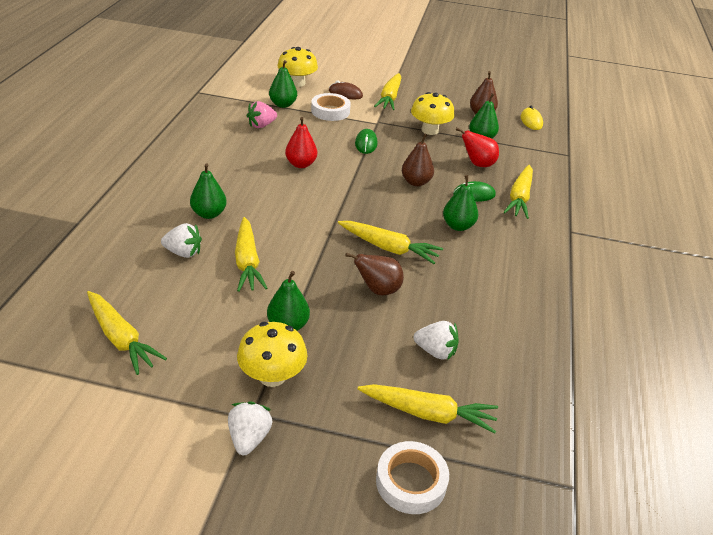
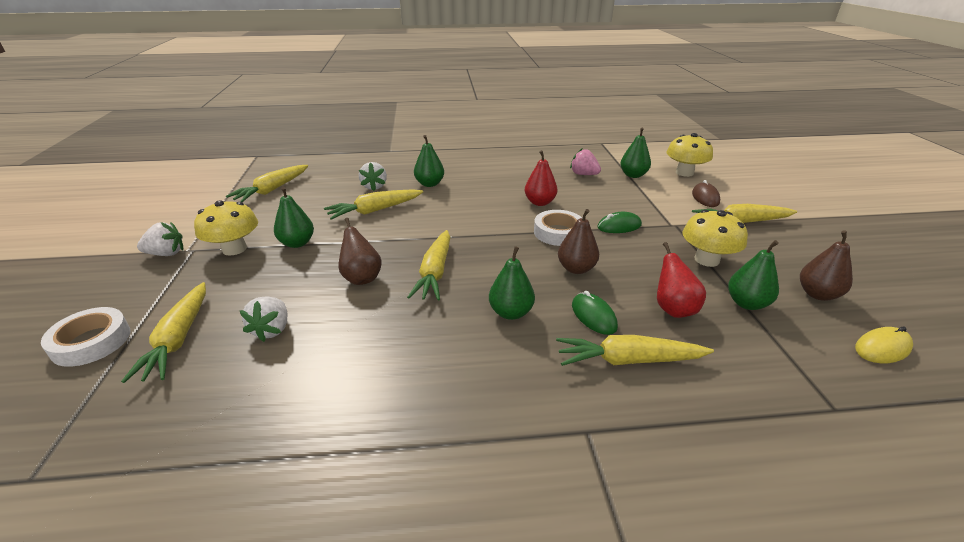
camera: 75 degrees right, 5 degrees down
(330, 111) = (656, 197): white tape -> white tape (558, 232)

